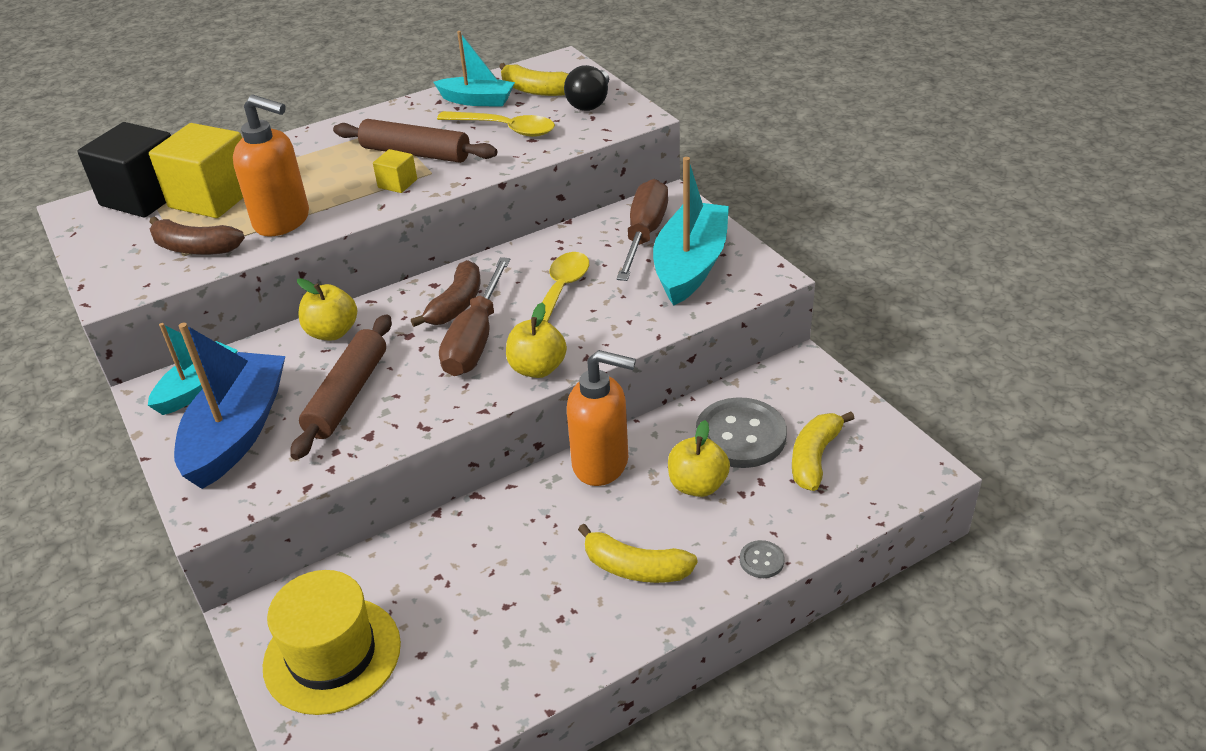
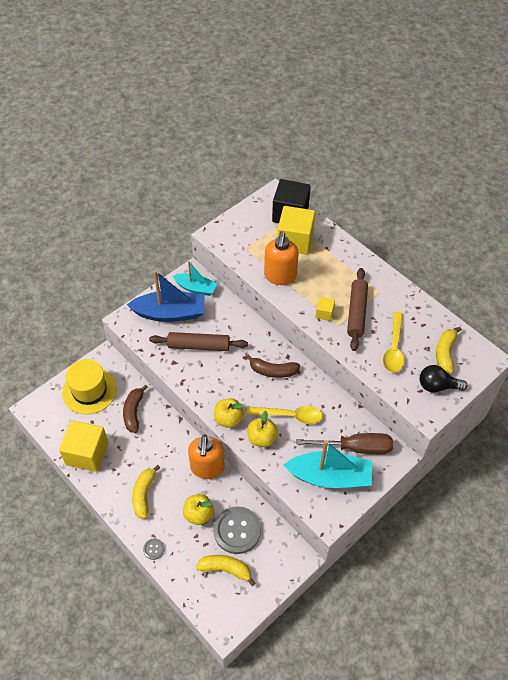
camera: 75 degrees right, 15 degrees up
(195, 248) = (251, 250): brown banana -> brown banana (134, 412)
(332, 332) = (242, 325): yellow apple -> yellow apple (262, 438)
(475, 340) = (246, 386): brown screwdriver -> none
(477, 100) = (424, 326): turquoise boat -> none
(504, 668) = (87, 453): none -> yellow cube

